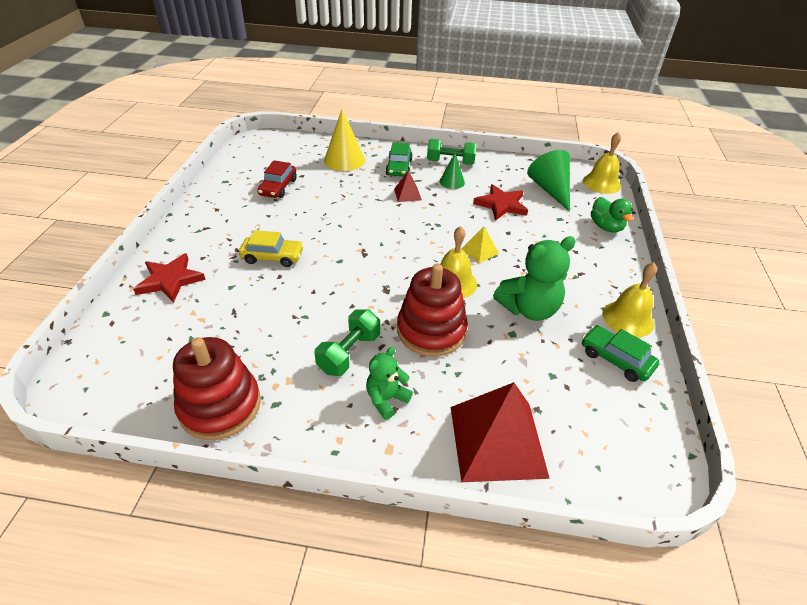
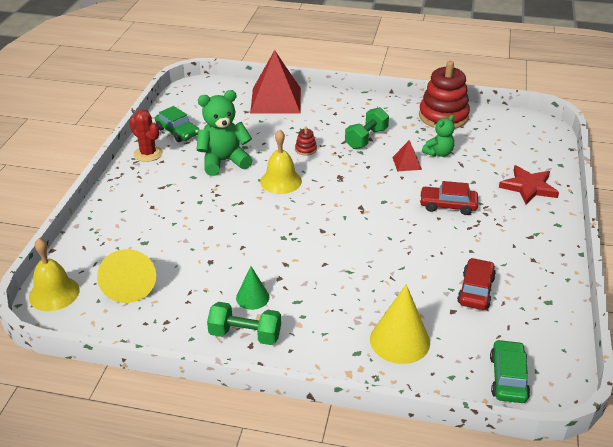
camera: 175 degrees left, 5 degrees down
(272, 257) = (447, 205): yellow car -> red car
(386, 399) = (340, 117): green teddy bear -> green teddy bear (438, 153)
(399, 167) = (321, 325): green car -> green car (508, 378)
(407, 194) = (313, 278): red pyramid -> red pyramid (407, 163)
(431, 330) = (306, 149): red stacking toy -> red stacking toy, size x0.41
(480, 251) = (247, 208): yellow pyramid -> none
(501, 205) = (202, 261): red star -> none
(550, 190) = (129, 283): green cone -> yellow cone
(606, 227) = (100, 231): green duck -> none
(628, 318) = (148, 154): yellow bell -> red cactus

